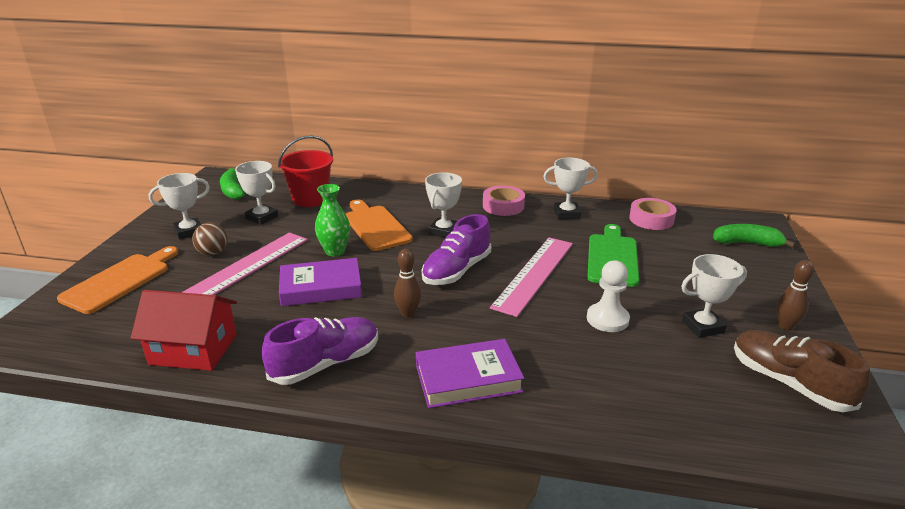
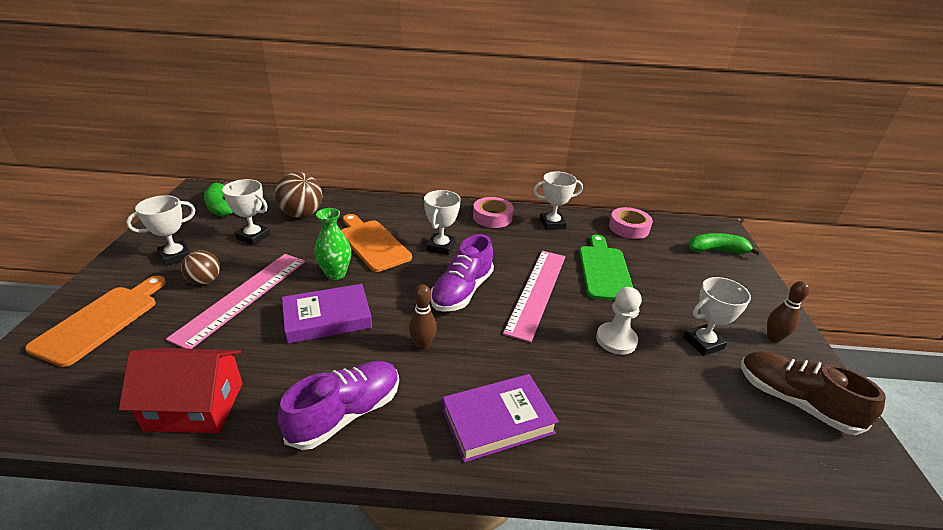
camera: 10 degrees left, 5 degrees up
(310, 199) = (302, 214): red bucket -> brown ball

